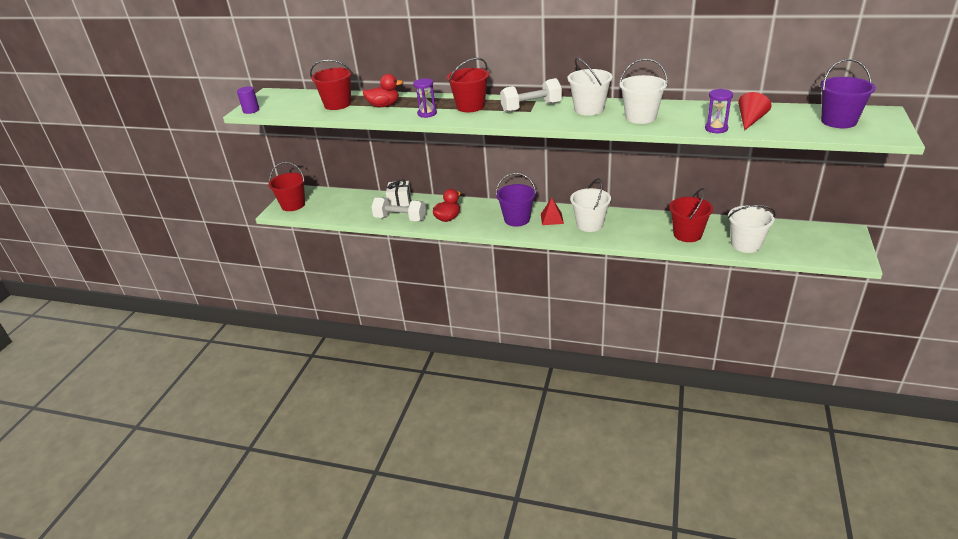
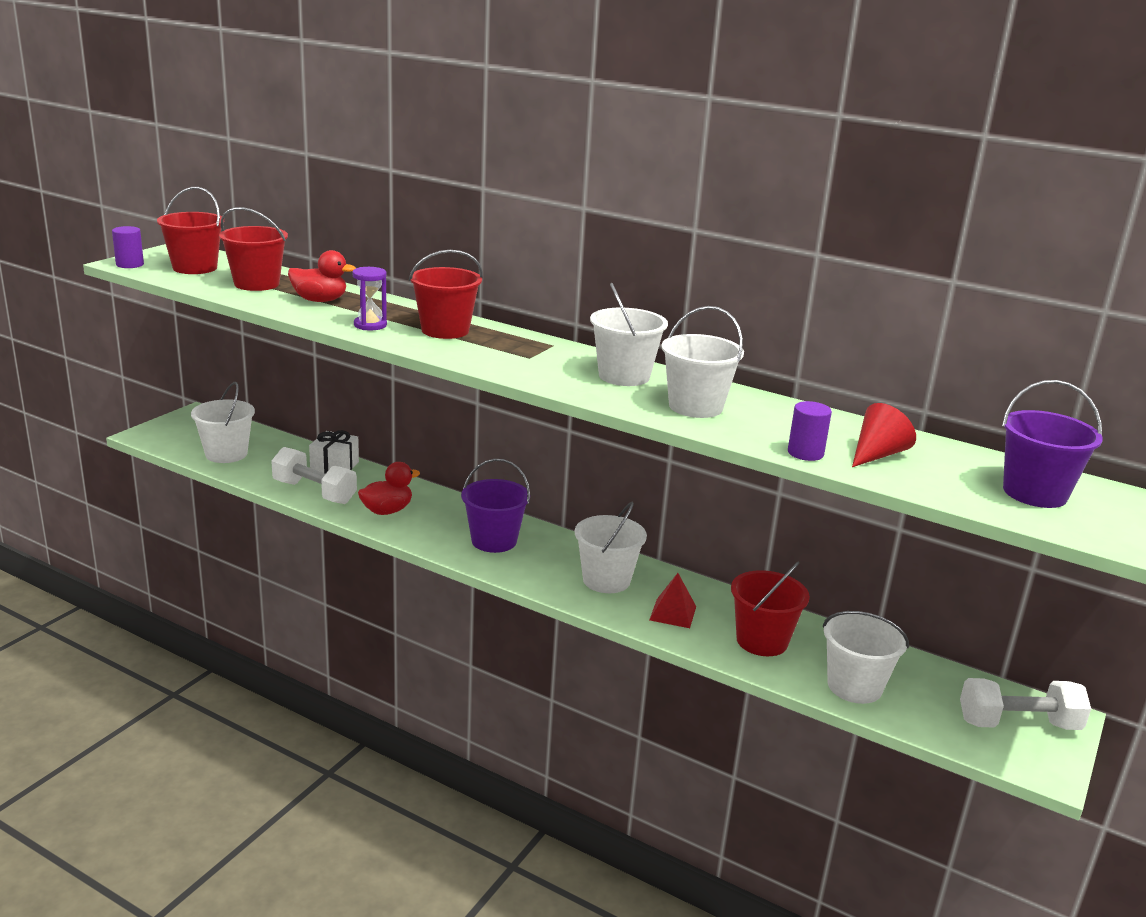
camera: 10 degrees right, 10 degrees down
(293, 205) = (175, 432): red bucket -> red bucket (195, 268)
(333, 210) = (226, 454): none -> white bucket
(531, 108) = (535, 353): white dumbbell -> white dumbbell (1018, 724)
(552, 218) = (551, 554): red pyramid -> red pyramid (672, 613)
(716, 129) = (805, 453): purple hourglass -> purple cylinder

